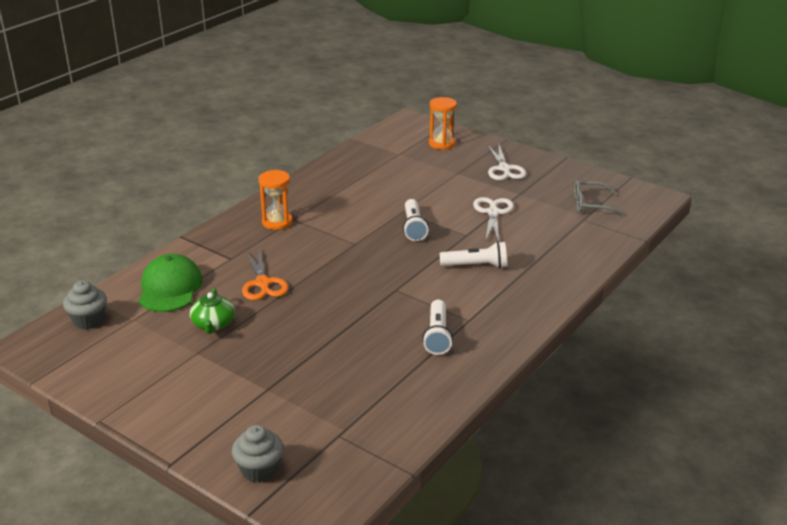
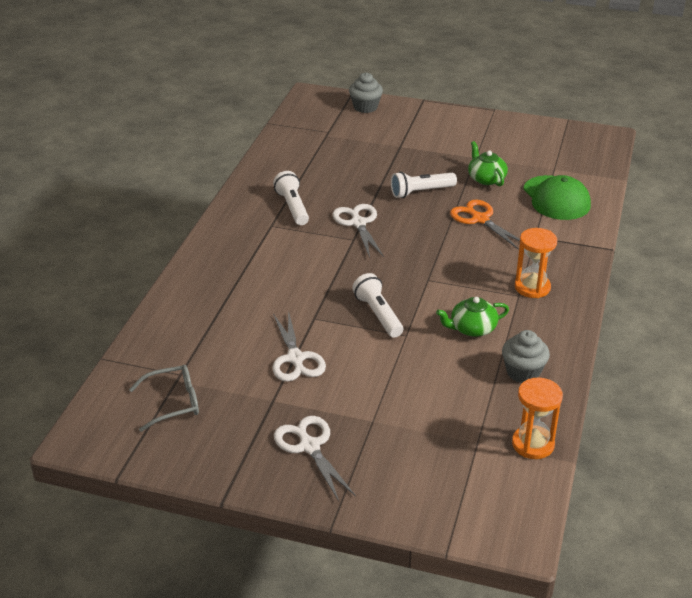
camera: 160 degrees right, 5 degrees up
(88, 320) = (587, 161): grey cupcake -> grey cupcake (523, 372)
(349, 206) = (472, 328): none -> green teapot
(381, 304) = (358, 223): none -> white scissors
(442, 143) = (428, 484): orange hourglass -> orange hourglass (533, 444)
(476, 266) = (286, 281): white flashlight -> white flashlight (421, 192)

